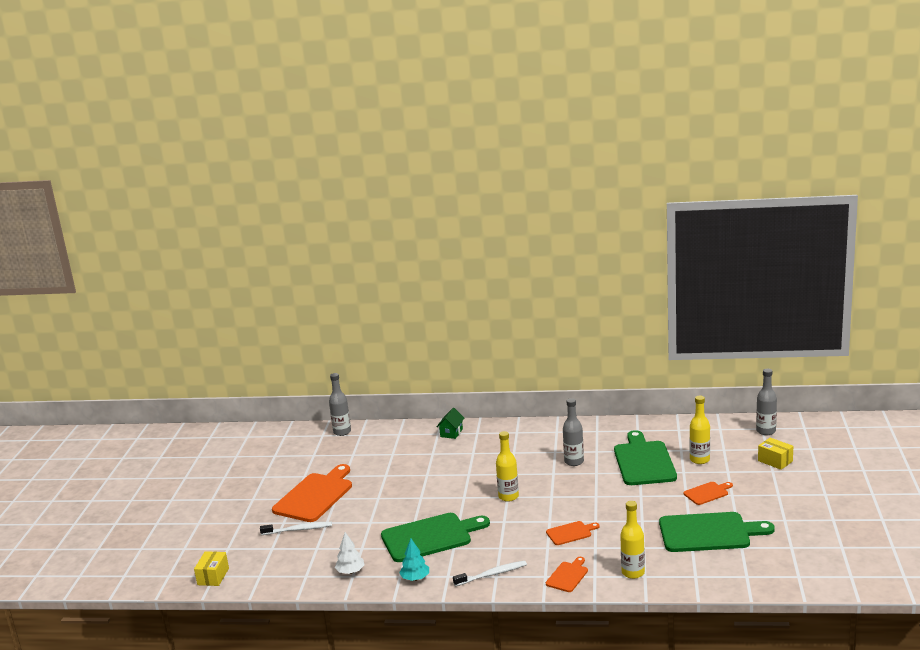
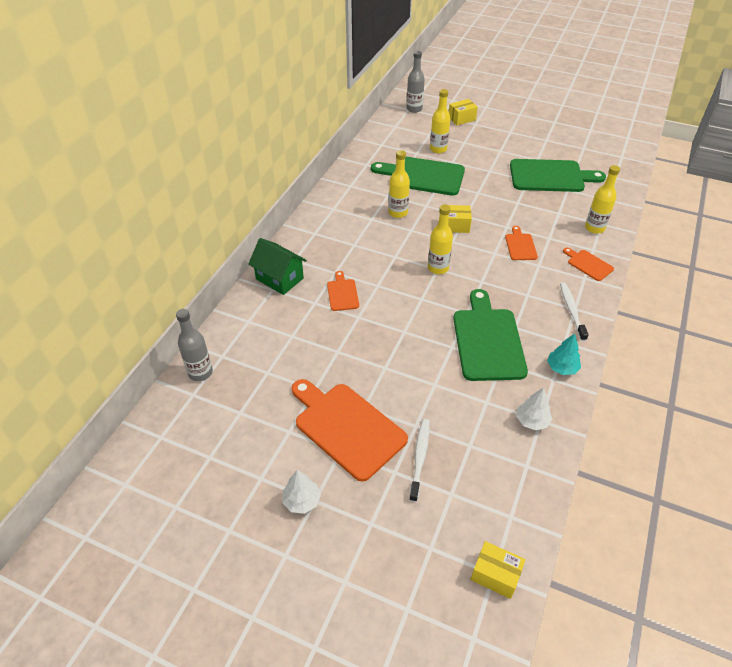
camera: 75 degrees left, 25 degrees up
(251, 494) = (302, 501): none -> white tree
(451, 433) = (279, 278): green house -> green house, size x1.55
(574, 462) = (398, 213): grey bottle -> yellow bottle
(576, 493) = (455, 226): none -> yellow box
(707, 493) = (491, 160): orange cutting board -> orange cutting board (342, 293)
(709, 533) = (550, 176): green cutting board -> green cutting board turned 75 degrees clockwise

